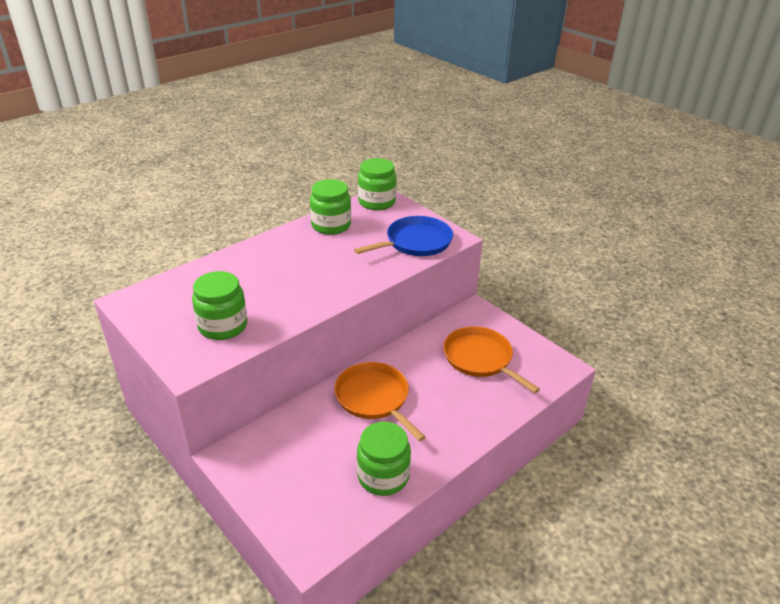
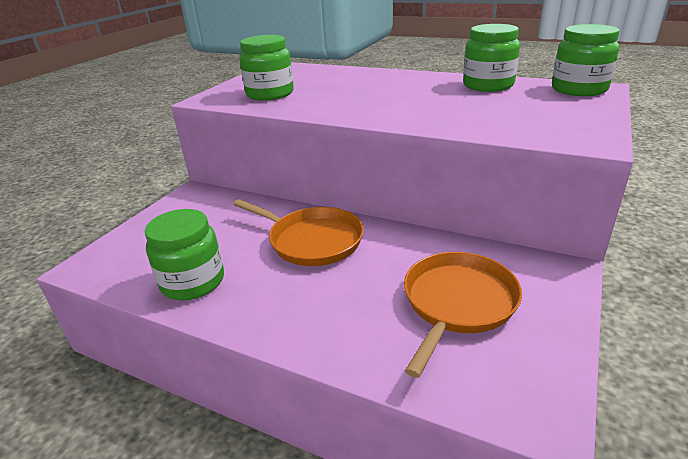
camera: 70 degrees right, 5 degrees down
(374, 398) = (312, 240): orange pan -> orange pan turned 90 degrees clockwise
(415, 242) = (533, 124): blue pan -> none

